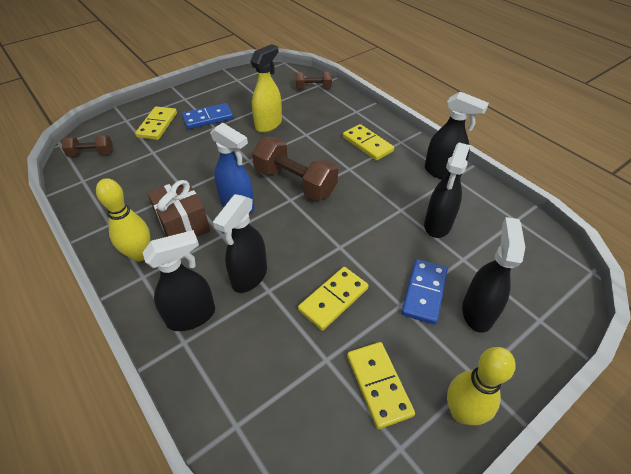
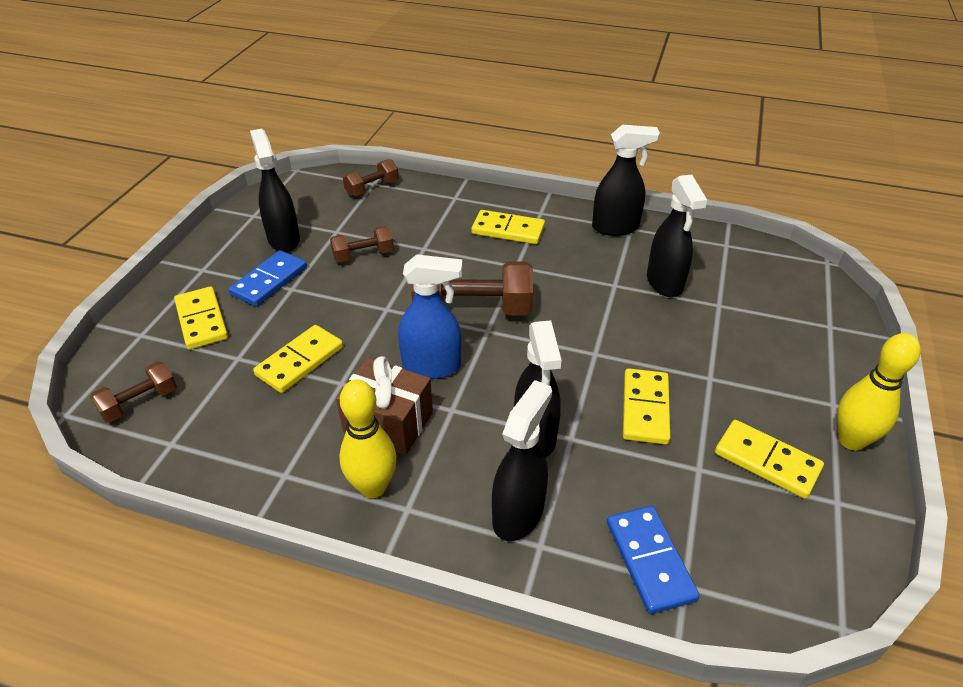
camera: 35 degrees left, 5 degrees down
(177, 168) = (300, 361): none -> yellow domino
(269, 124) = (363, 255): yellow spray bottle -> brown dumbbell
(424, 292) = (718, 354): blue domino -> blue domino (650, 560)
(477, 311) = (778, 346): black spray bottle -> black spray bottle (284, 239)

